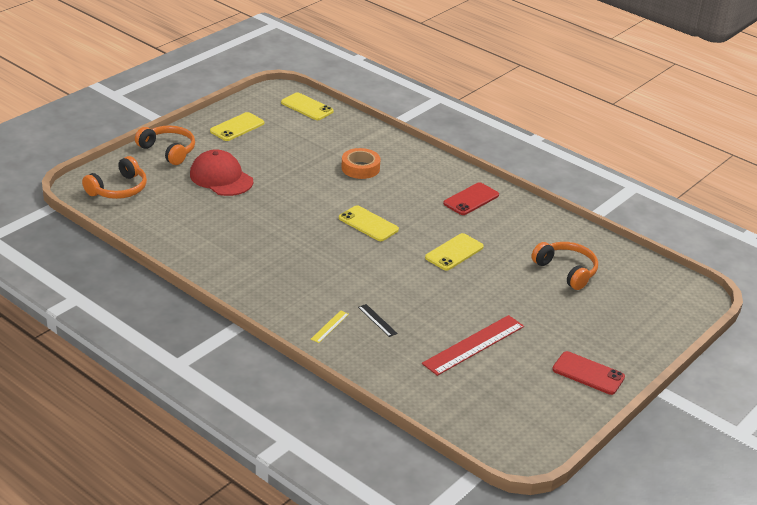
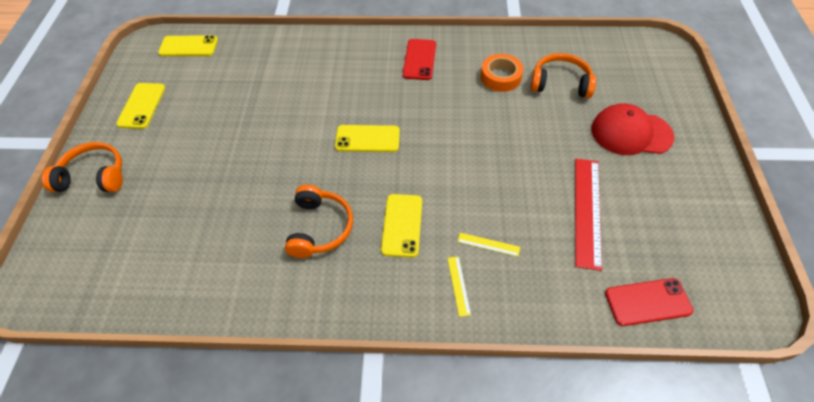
camera: 35 degrees left, 20 degrees up
(118, 189) = (79, 262): orange headphones -> orange headphones (319, 228)
(221, 178) = (180, 175): red cap -> red cap (631, 133)
(360, 168) = (300, 83): orange tape -> orange tape (500, 77)
(377, 320) = (488, 244): black ruler -> yellow ruler
(454, 252) = (465, 122): yellow phone -> yellow phone (402, 225)
(588, 373) = (690, 175): red phone -> red phone (648, 302)

